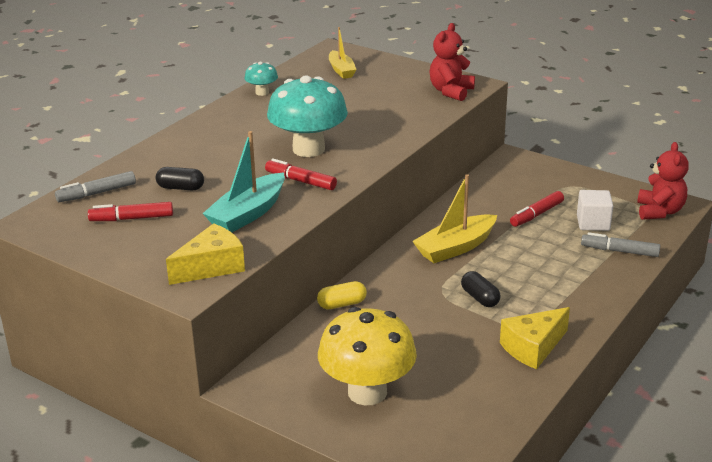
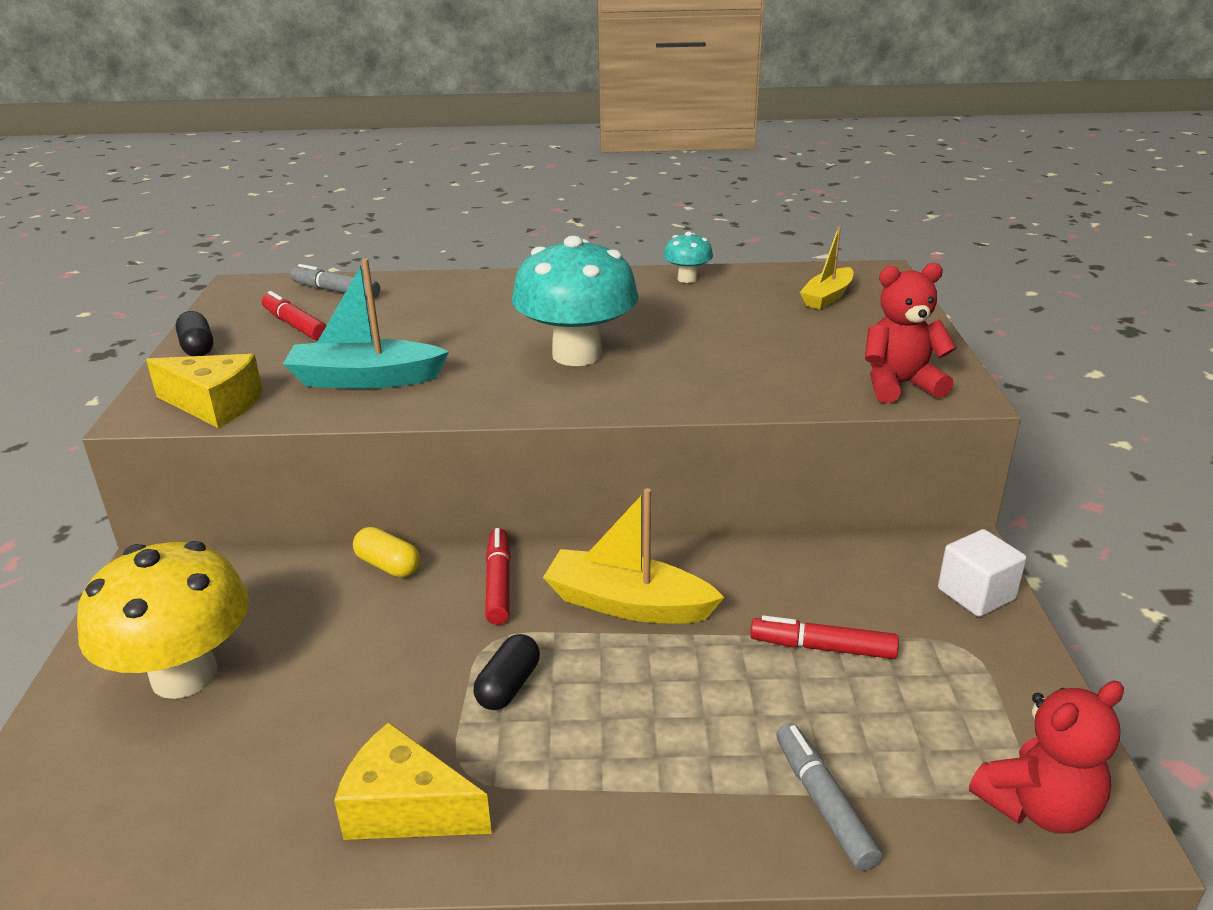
camera: 55 degrees right, 0 degrees up
(180, 188) = (391, 323): black capsule -> black capsule (197, 347)
(301, 181) = (484, 380): red marker -> red marker (498, 584)
(593, 223) = (878, 727): white cube -> white cube (976, 594)

